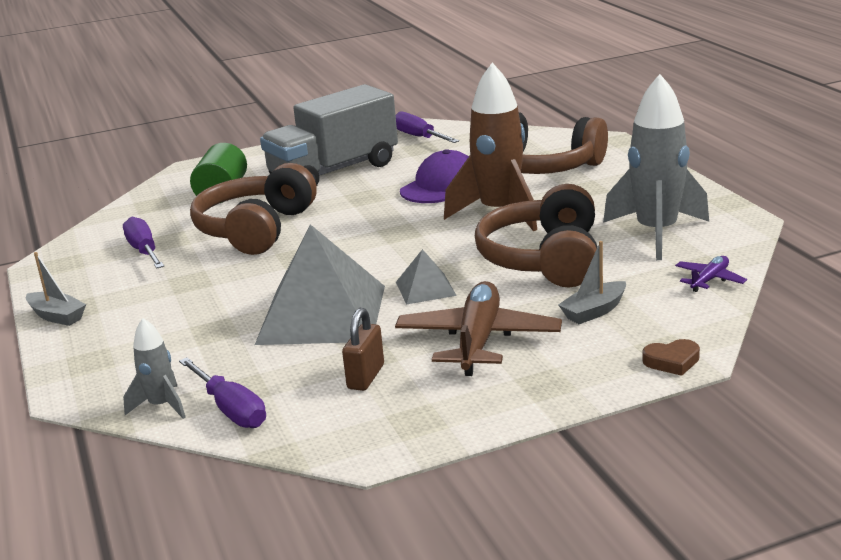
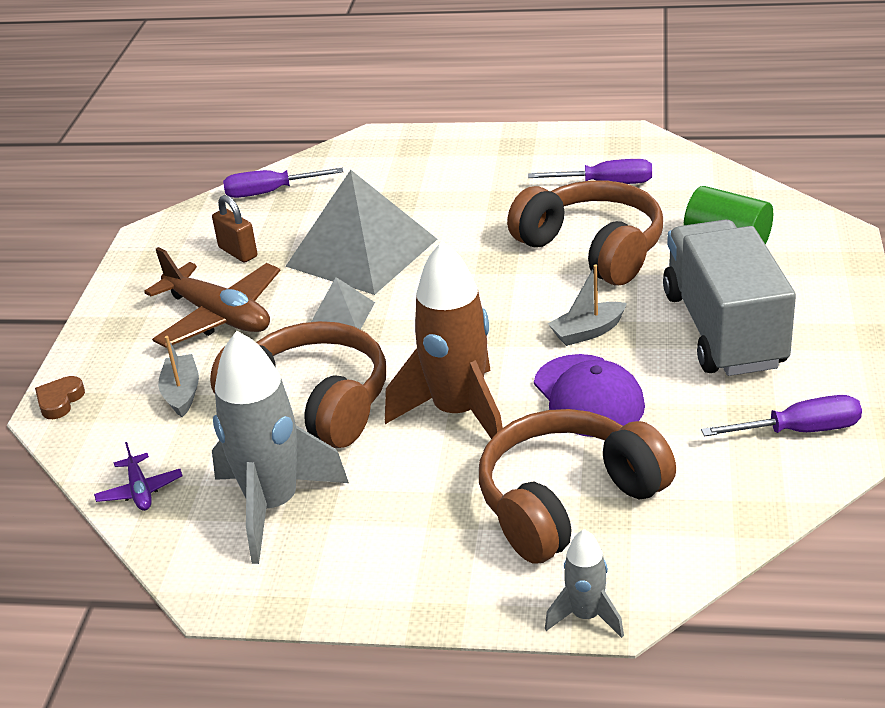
camera: 120 degrees right, 10 degrees up
(57, 316) = (510, 137): grey boat -> grey boat (587, 332)
(161, 406) = (310, 168): grey rocket -> grey rocket (586, 616)

